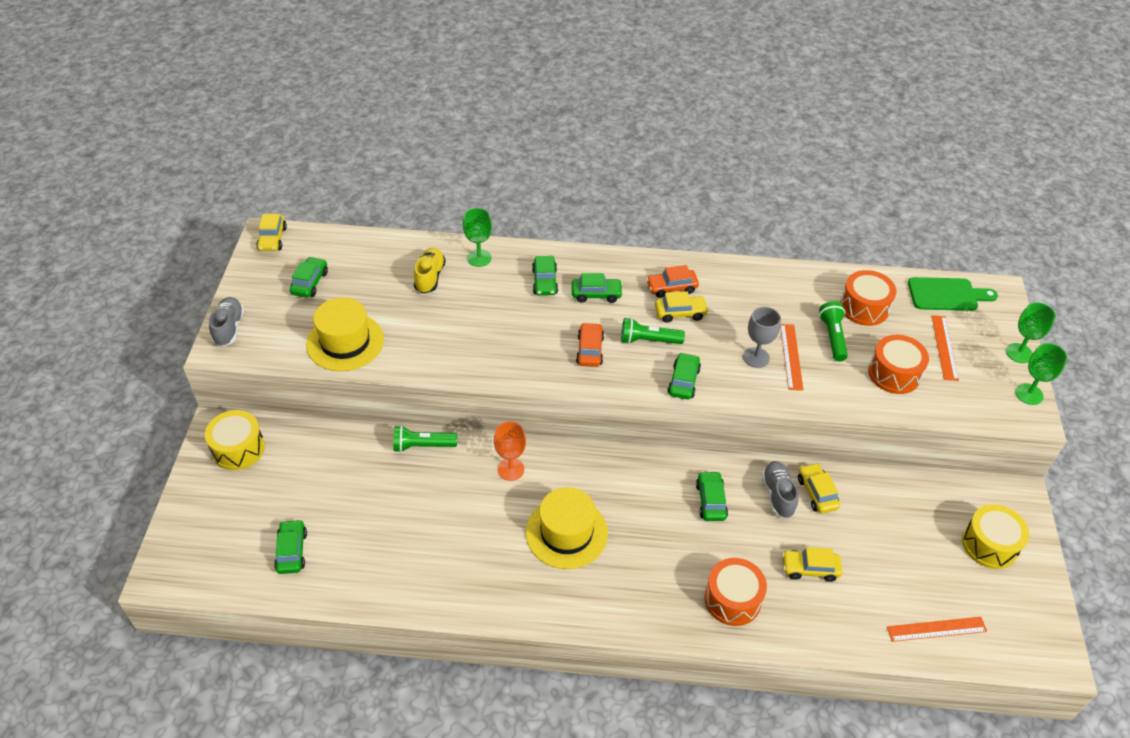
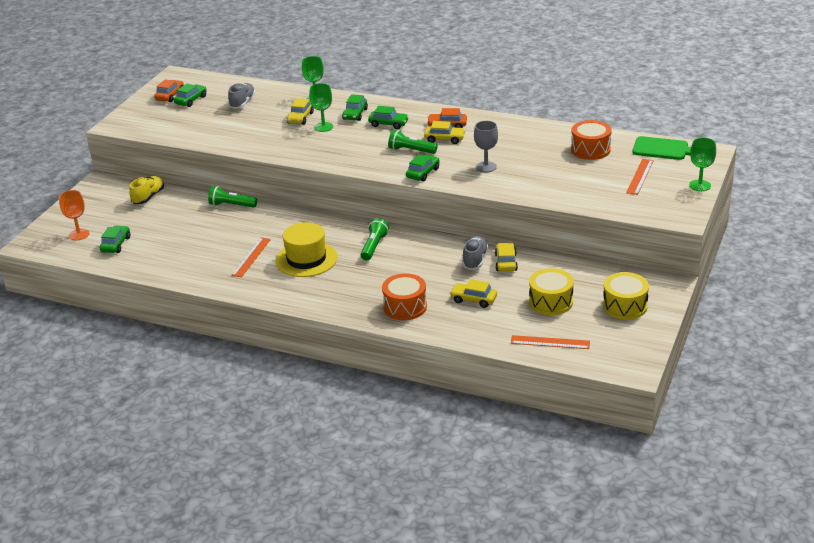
camera: 20 degrees right, 15 degrees down
(229, 328) = (125, 117): grey shoe -> grey shoe (242, 103)
(238, 449) = (108, 193): yellow drum -> yellow drum (551, 302)
(272, 239) = (178, 77): yellow car -> yellow car (300, 118)
(345, 342) = (197, 130): yellow hat -> none
(430, 277) = (274, 105): yellow shoe -> yellow shoe (148, 197)
(511, 469) = (286, 224): orange goblet -> orange goblet (79, 234)
(590, 350) = (365, 151): orange car -> orange car (170, 96)
(711, 501) = (422, 257): green car -> none
(791, 356) = (513, 169): orange ruler -> orange ruler (251, 257)
(832, 337) = (553, 162): green flashlight -> green flashlight (374, 246)
(894, 374) = (588, 186): orange drum -> none
(1029, 394) = (690, 207): green goblet -> green goblet (323, 127)

